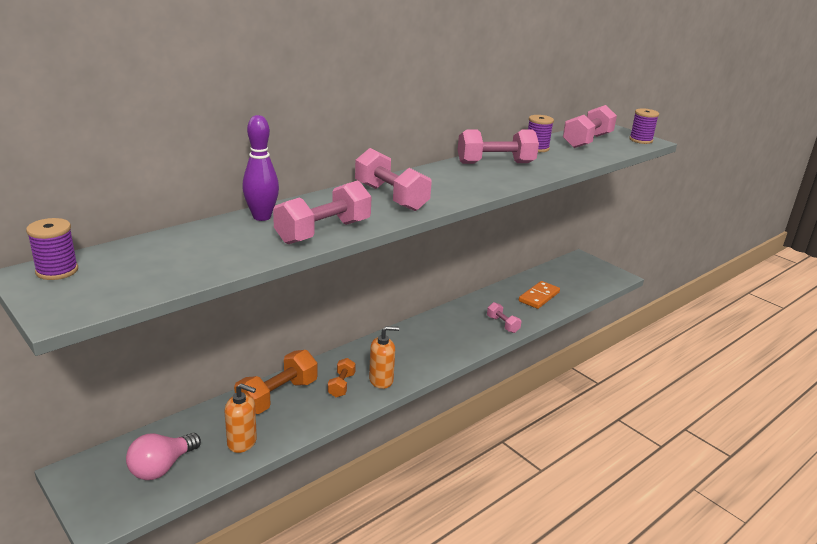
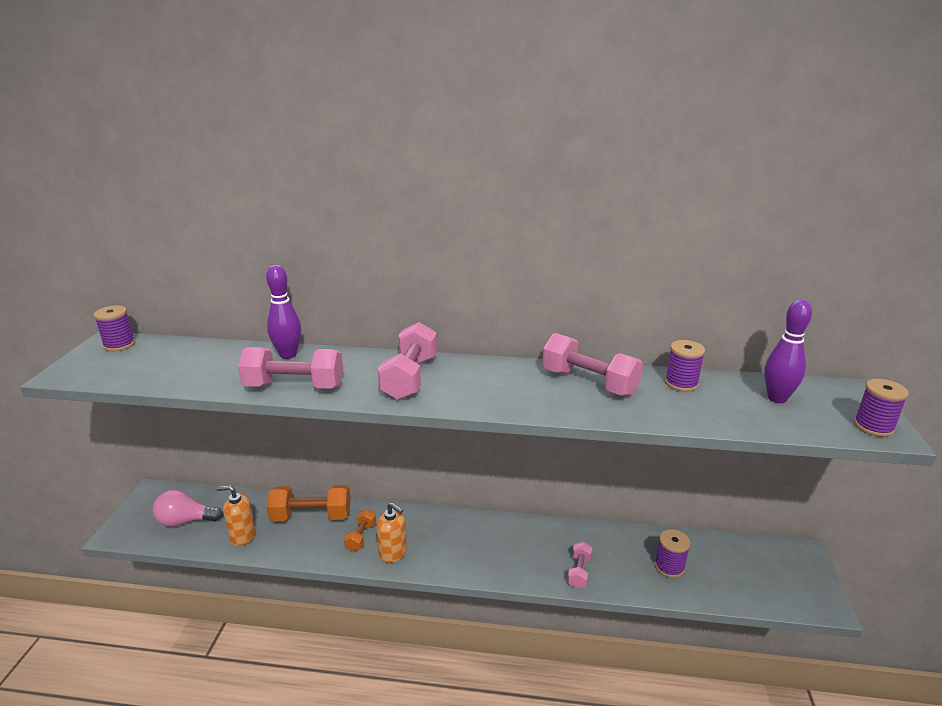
camera: 50 degrees right, 0 degrees up
(242, 442) = (242, 536): orange soap dispenser -> orange soap dispenser turned 120 degrees clockwise
(341, 385) = (361, 537): orange dumbbell -> orange dumbbell turned 45 degrees counterclockwise
(539, 297) = (669, 567): orange domino -> purple spool
(587, 141) = (777, 398): pink dumbbell -> purple bowling pin

